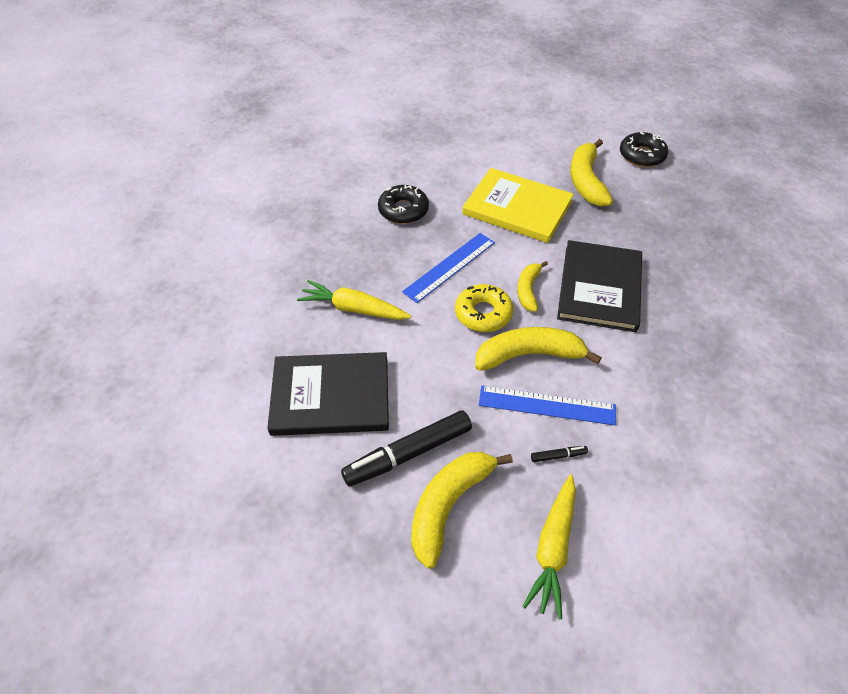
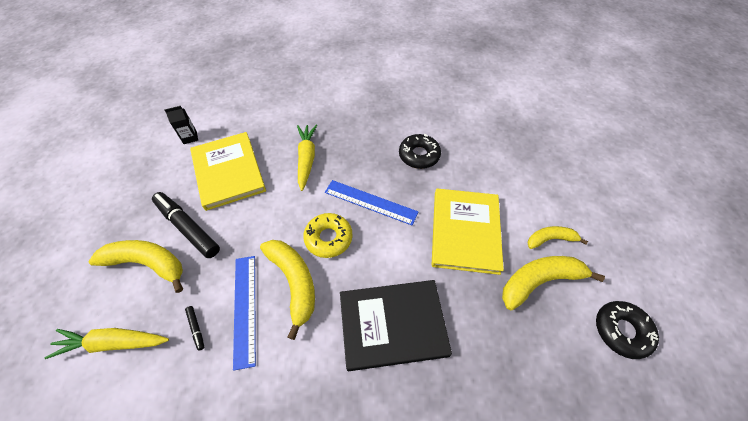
camera: 70 degrees right, 5 degrees up
(231, 437) = (190, 137): none -> black carton
(330, 396) = (228, 171): black book -> yellow book
(528, 290) = (366, 264): yellow banana -> yellow banana (550, 239)

